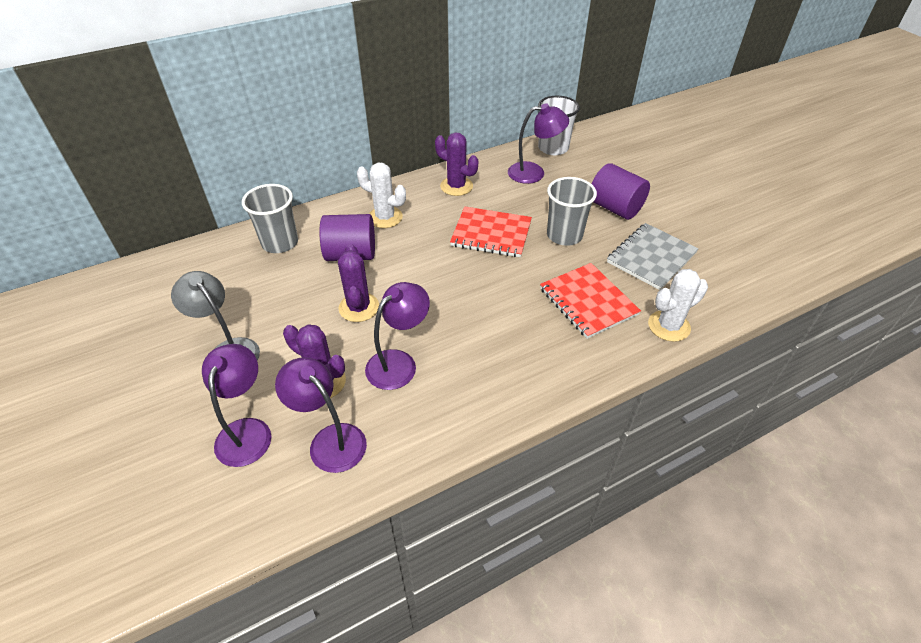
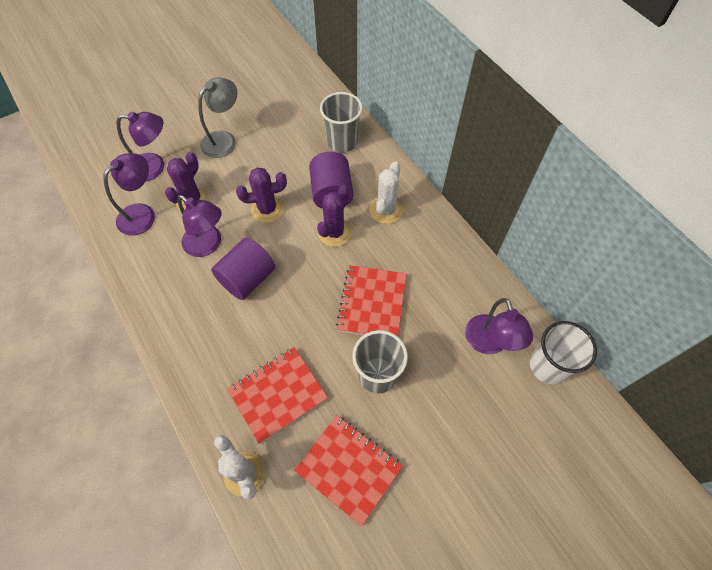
camera: 85 degrees right, 15 degrees up
(456, 186) = (447, 265): purple cactus -> purple cactus (334, 232)
(615, 208) = (435, 435): purple cylinder -> purple cylinder (247, 278)
(651, 258) = (348, 469): grey notebook -> red notebook

